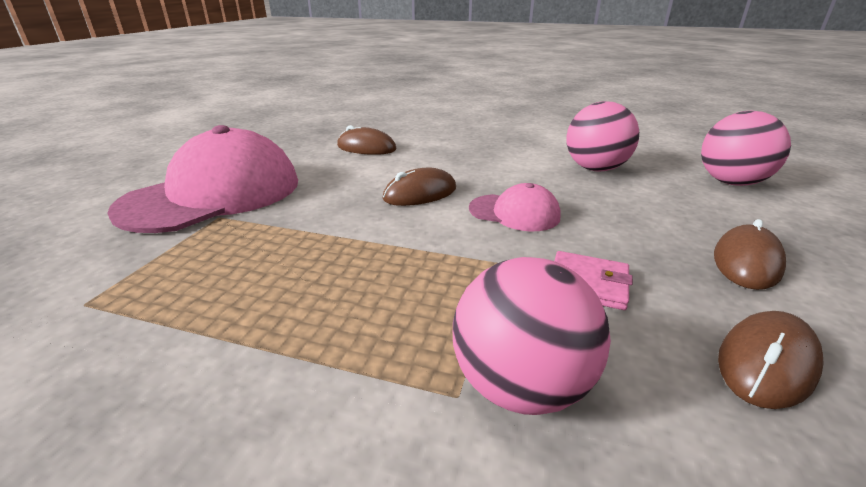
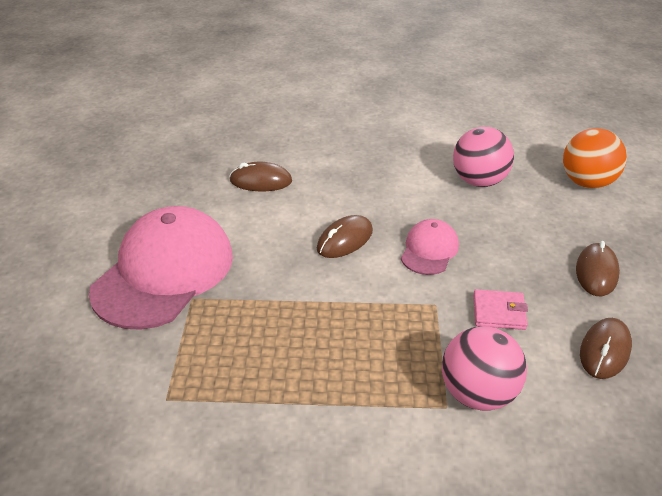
camera: 15 degrees left, 10 degrees up
(514, 213) = (429, 250): pink cap -> pink cap turned 75 degrees counterclockwise
(731, 182) = (587, 182): pink ball -> orange ball

